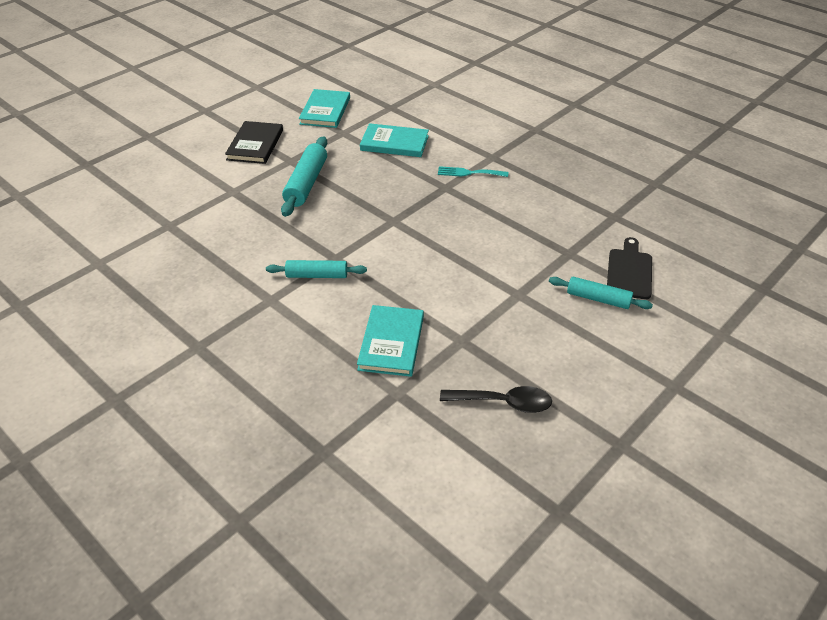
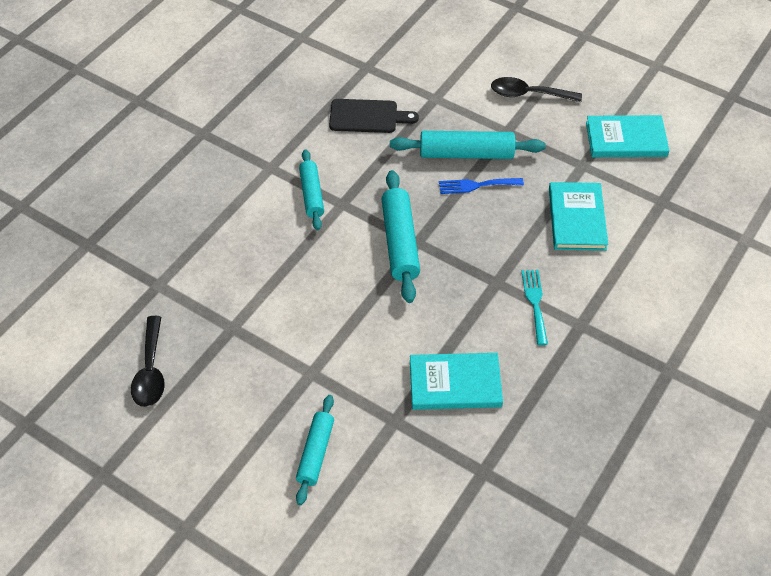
camera: 80 degrees right, 10 degrees up
(255, 145) = (528, 94): black book -> black spoon
(343, 183) = (476, 185): none -> blue fork
(391, 230) = (400, 242): none -> turquoise rolling pin
(391, 343) = (222, 270): turquoise book -> turquoise book (455, 383)
(629, 271) = (372, 487): black cutting board -> black cutting board (367, 116)

